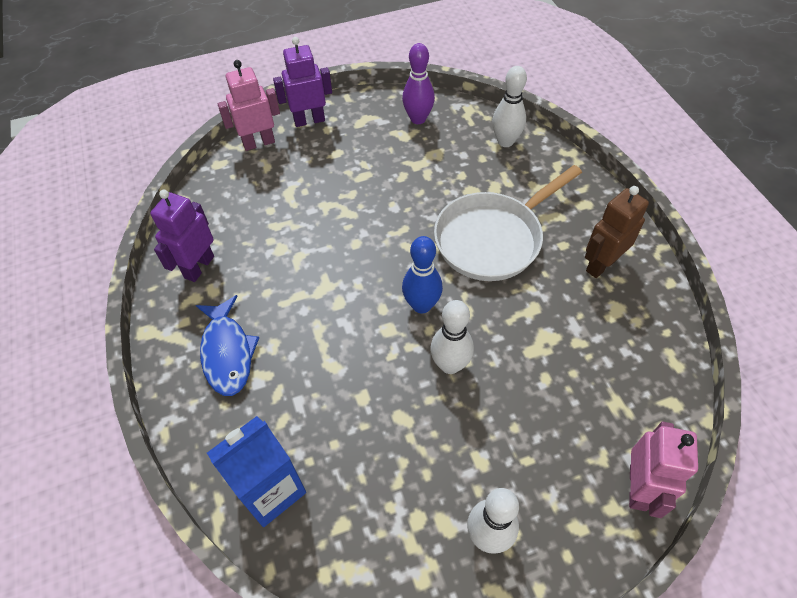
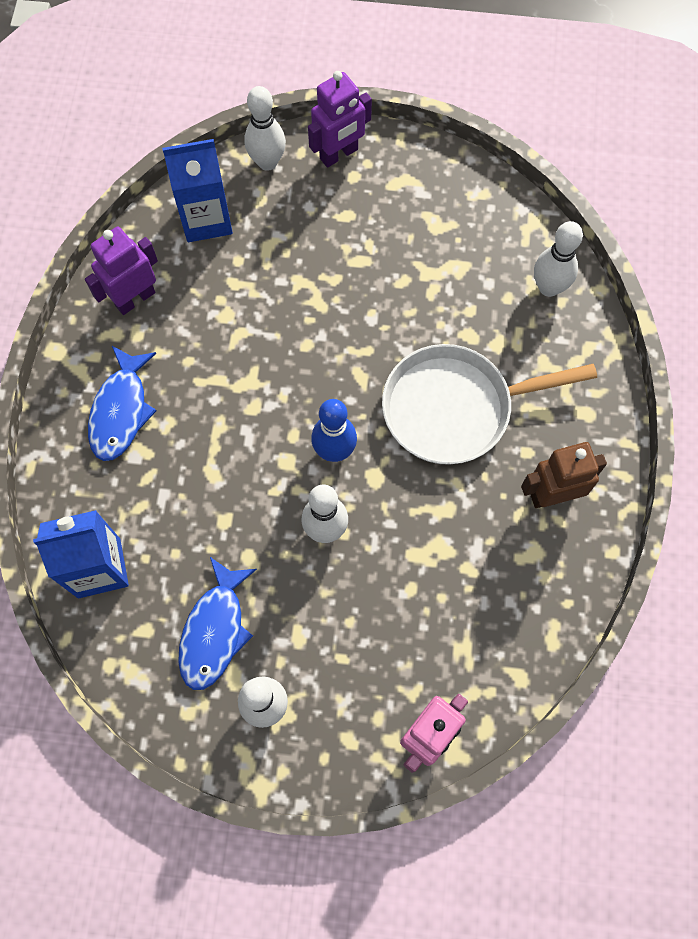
camera: 25 degrees right, 15 degrees up
(230, 193) = (206, 219): none -> blue carton
(259, 143) = (267, 162): pink robot -> white bowling pin
(309, 120) = (339, 154): purple robot -> purple robot turned 135 degrees clockwise
(405, 493) = (214, 631): none -> blue fish
(418, 119) = (465, 208): purple bowling pin -> none

